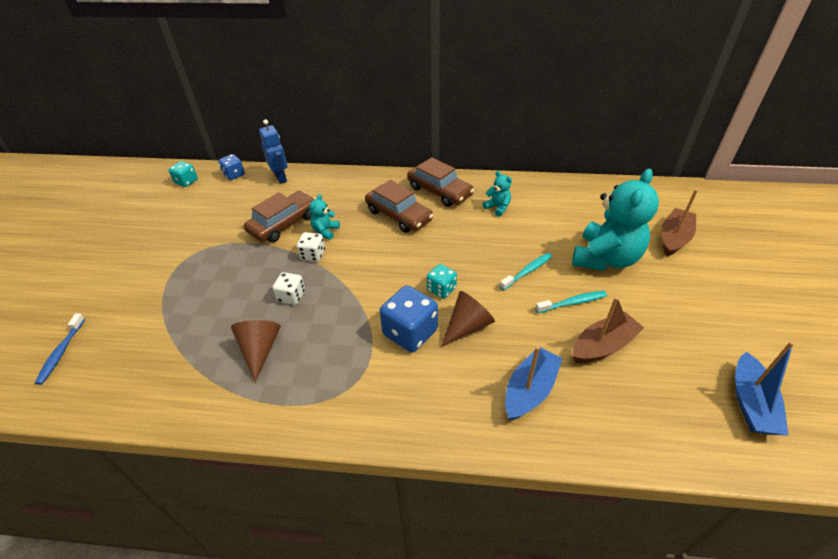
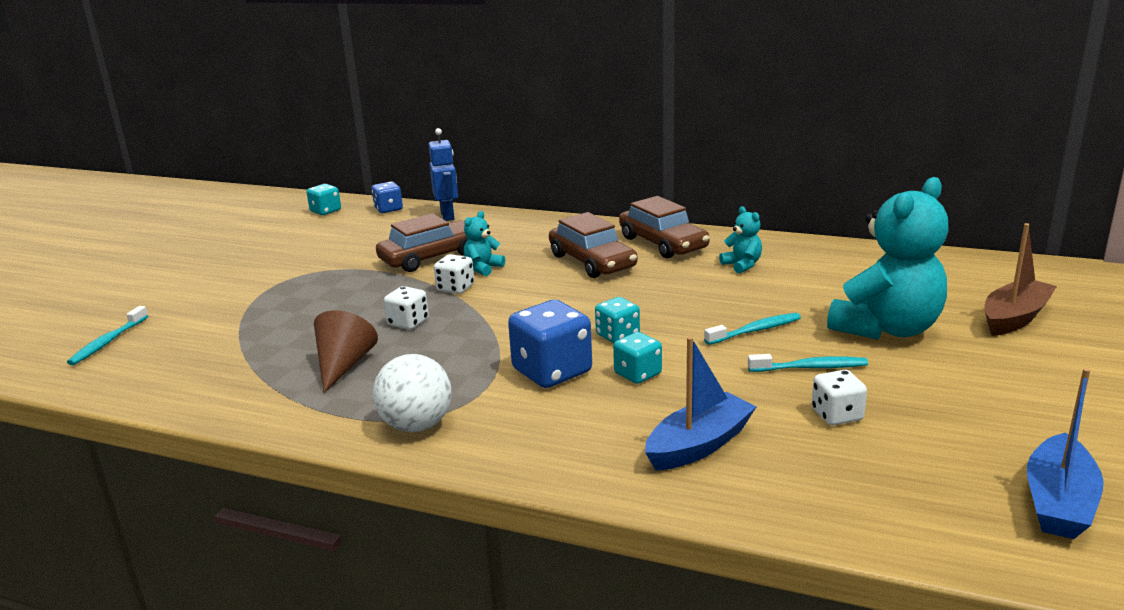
camera: 15 degrees right, 20 degrees down
(61, 352) = (108, 342): blue toothbrush -> turquoise toothbrush
(335, 405) = (417, 425): none -> white ball
(467, 326) = (637, 374): brown cone -> turquoise dice
(603, 346) = (837, 415): brown boat -> white dice

